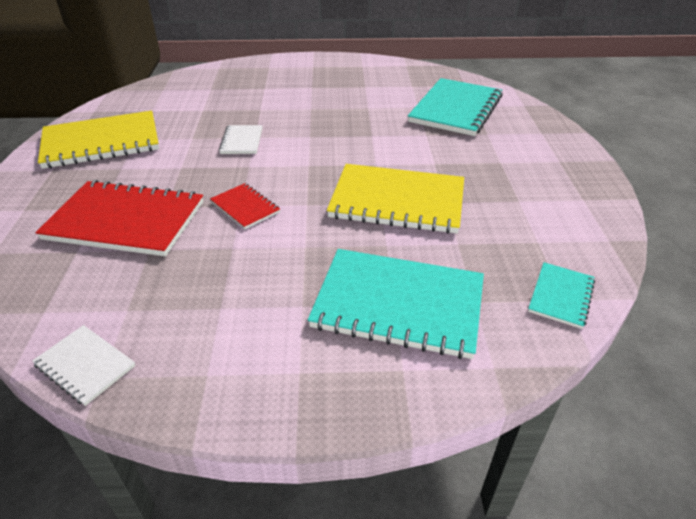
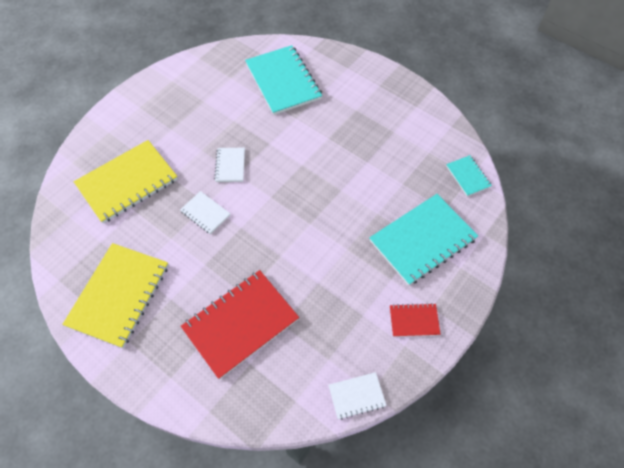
camera: 50 degrees left, 20 degrees up
(245, 207) = (284, 255): red notebook -> red notebook (414, 321)
(314, 128) = (230, 165): none -> white notebook
(397, 201) = (346, 181): yellow notebook -> yellow notebook (127, 182)

